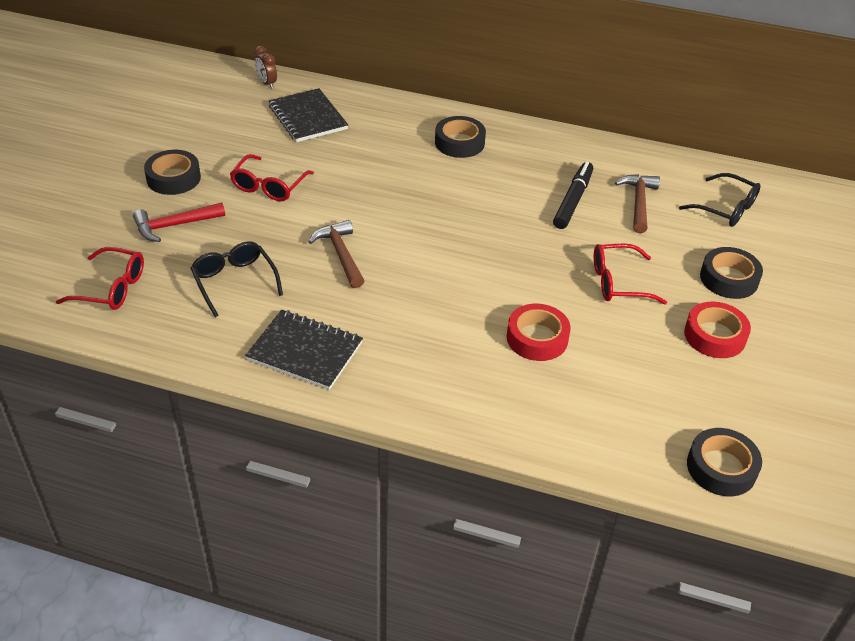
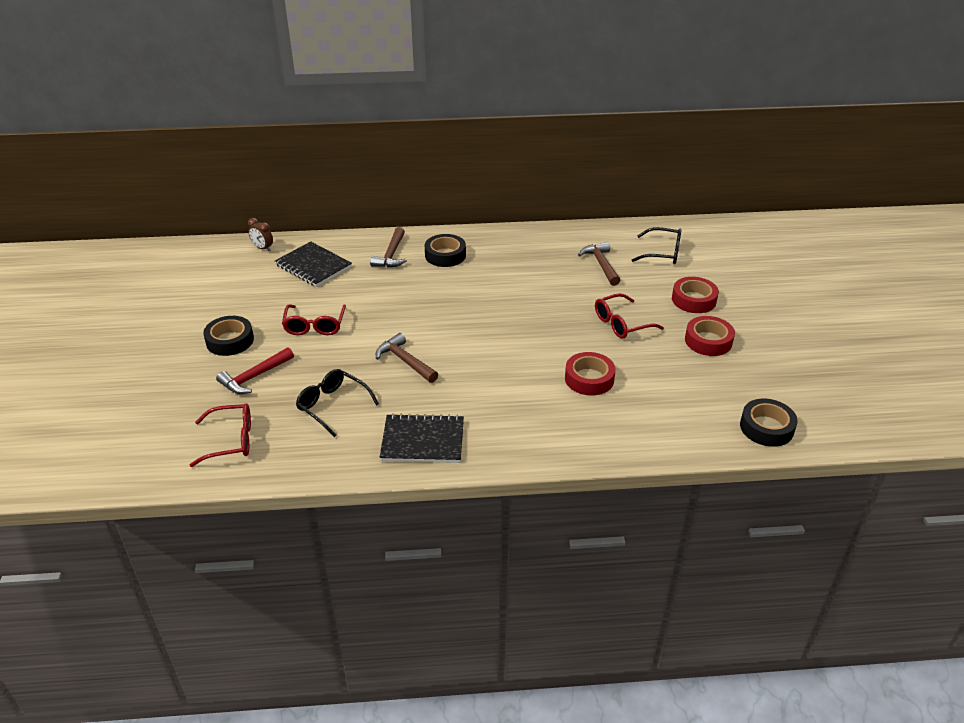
camera: 20 degrees left, 5 degrees down
(399, 126) = (391, 255): none -> brown hammer
(573, 200) = (554, 275): black marker -> none
(729, 279) = (694, 300): black tape -> red tape

